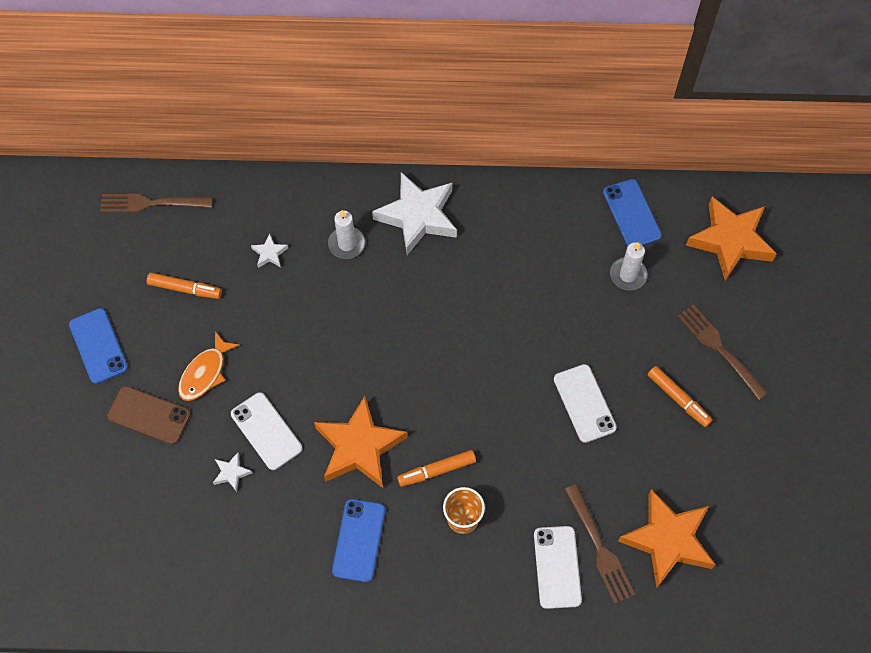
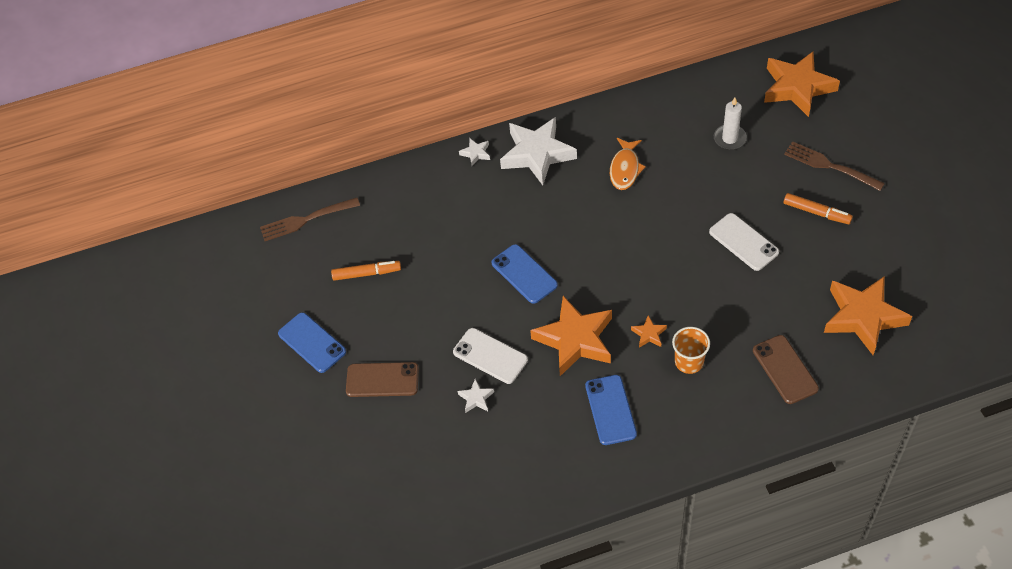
camera: 15 degrees left, 10 degrees down
(205, 373) = (415, 330): orange fish -> orange fish (625, 169)
(269, 253) = (426, 223): white star -> white star (476, 153)
(346, 244) = (488, 194): white candle -> none
(436, 470) = (649, 334): orange marker -> orange star
(557, 567) = (785, 369): white phone -> brown phone
(598, 547) = (810, 342): brown fork -> none
(631, 214) = (709, 95): blue phone -> blue phone (524, 274)

